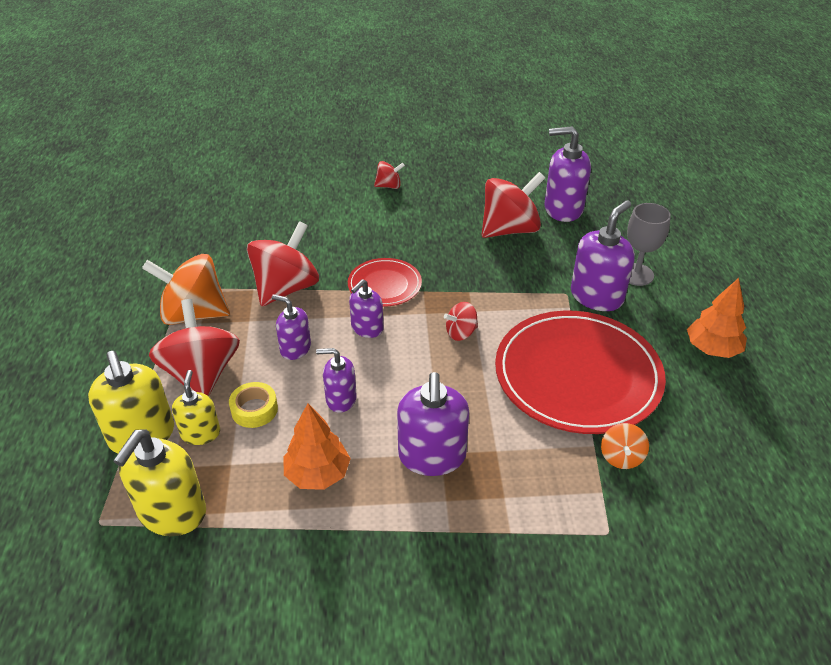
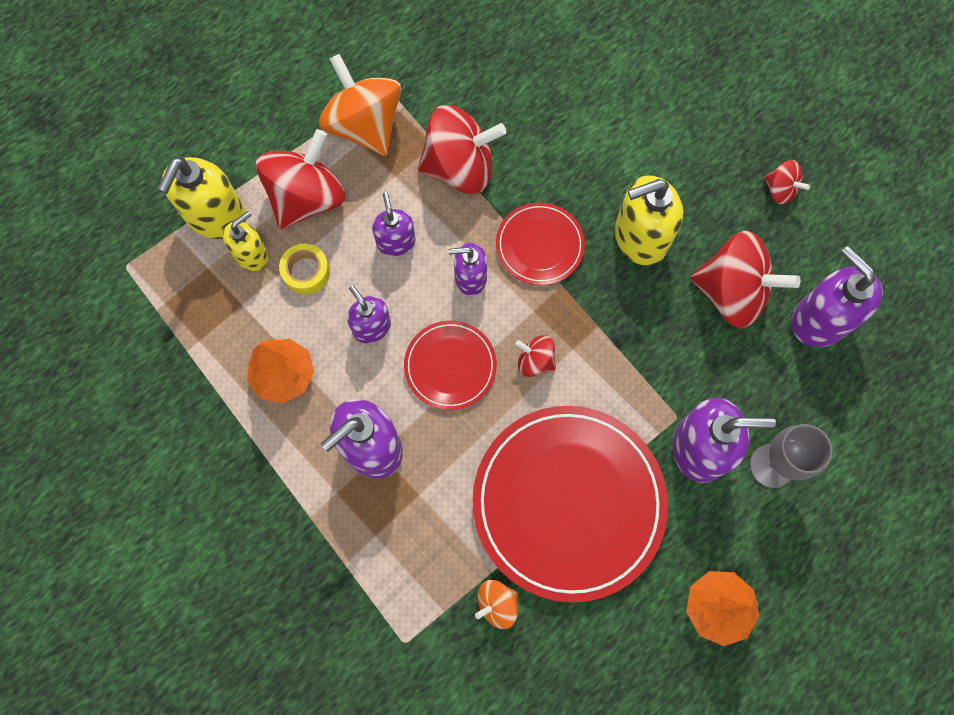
camera: 50 degrees right, 30 degrees up
(172, 513) = (170, 306): yellow soap dispenser -> yellow soap dispenser (640, 238)
(389, 186) = (693, 125): red spinning top -> red spinning top (780, 190)
(417, 375) = (450, 366): none -> red plate

